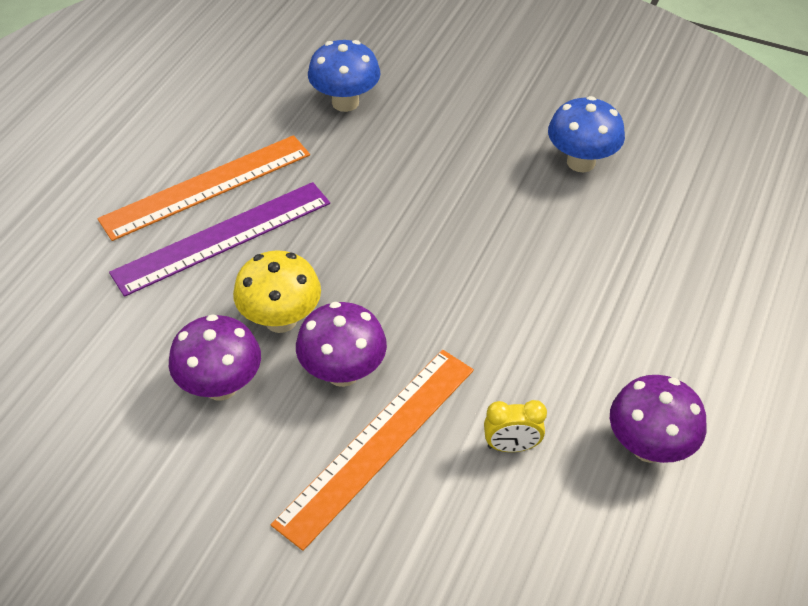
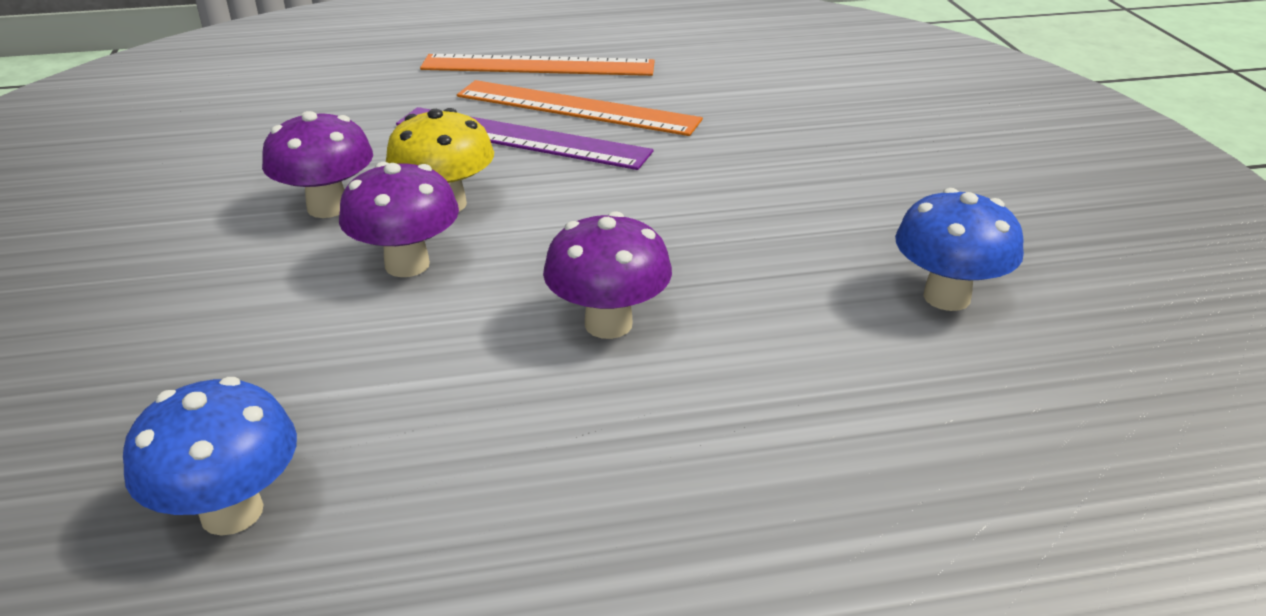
camera: 55 degrees right, 15 degrees down
(345, 102) = (791, 125): blue mushroom -> blue mushroom (232, 512)
(377, 444) = (321, 324): orange ruler -> orange ruler (538, 65)
(511, 446) = (393, 425): yellow clock -> none
(648, 447) = (494, 559): purple mushroom -> purple mushroom (608, 324)

